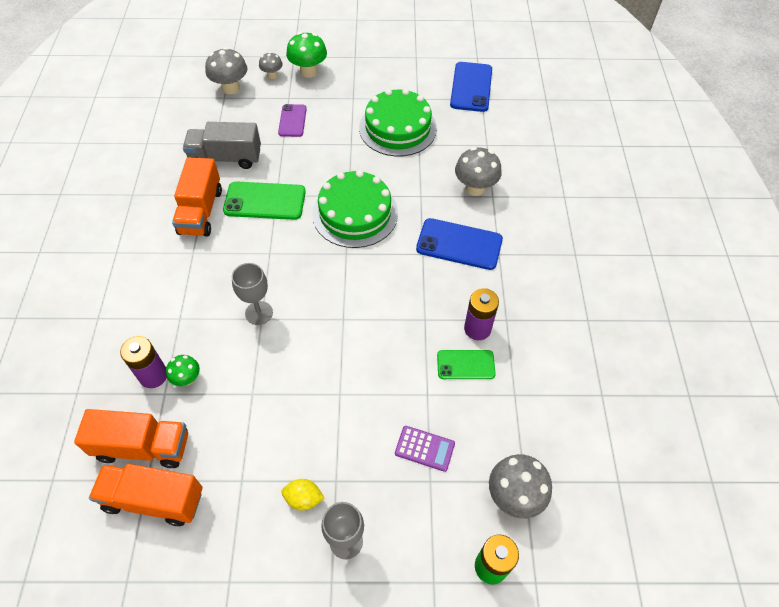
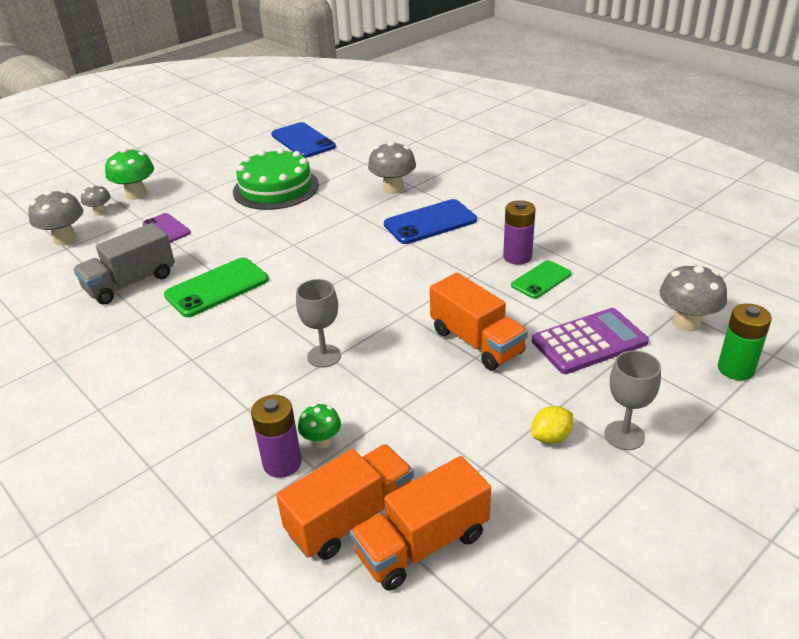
camera: 40 degrees left, 20 degrees down
(201, 211) = (157, 329): orange truck -> orange truck (476, 342)
(355, 213) = (316, 251): green cake -> none
(424, 448) = (589, 342): purple calculator -> purple calculator, size x1.70

